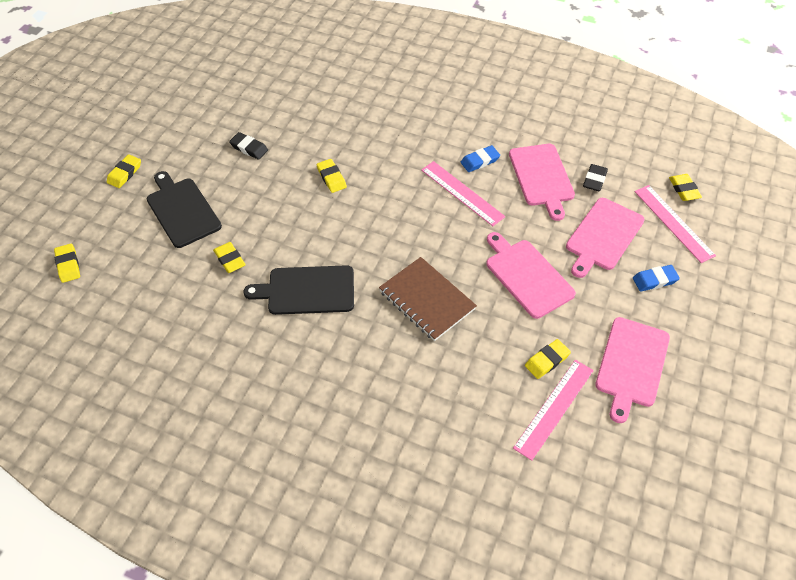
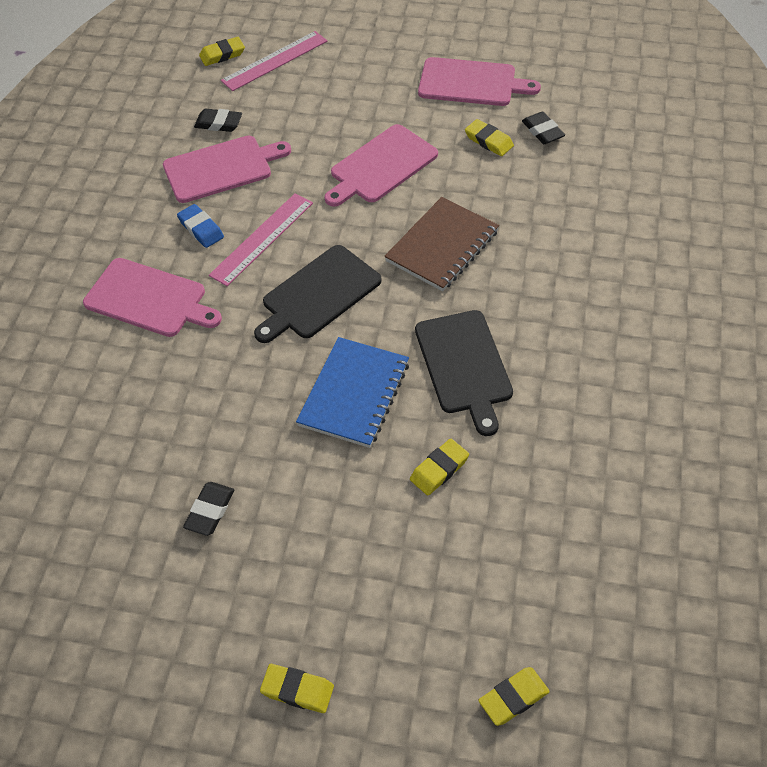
camera: 100 degrees left, 0 degrees up
(182, 210) = (362, 565): black cutting board -> black cutting board (318, 294)
(306, 225) = (354, 394): none -> blue notebook
(331, 178) = (258, 384): yellow eraser -> none
(554, 408) = (542, 131): pink ruler -> black eraser
(603, 236) = (306, 111): pink cutting board -> pink cutting board (149, 299)
(654, 280) = (359, 71): blue eraser -> none

